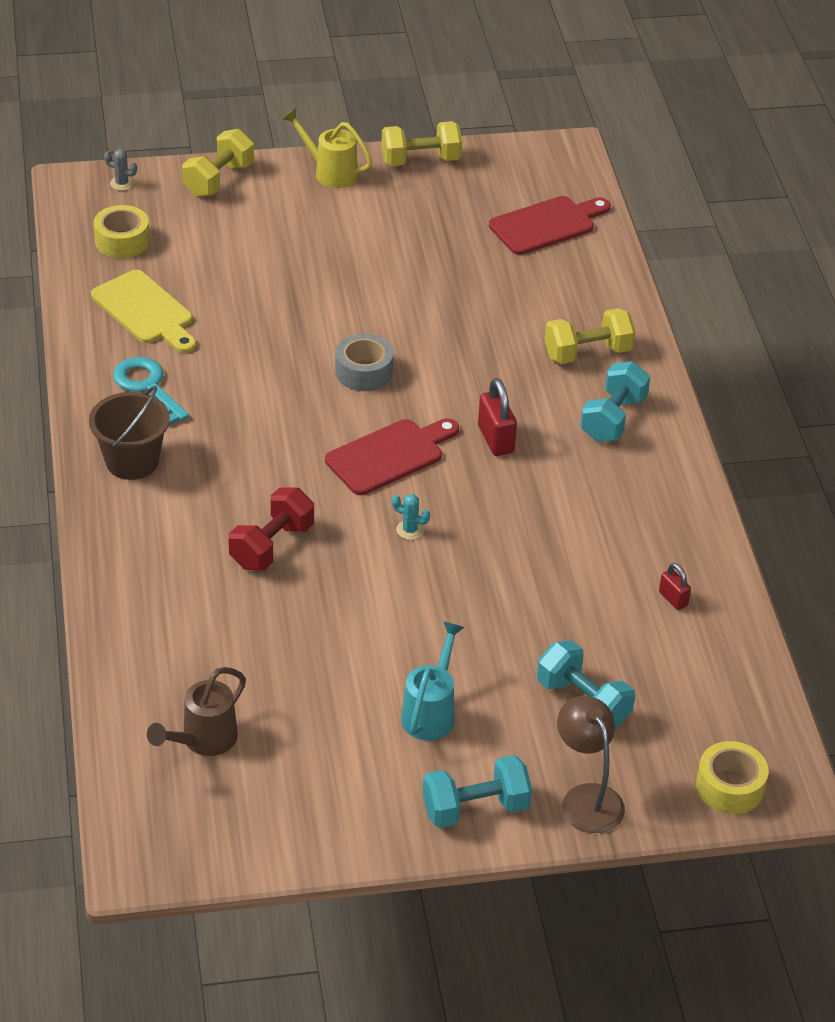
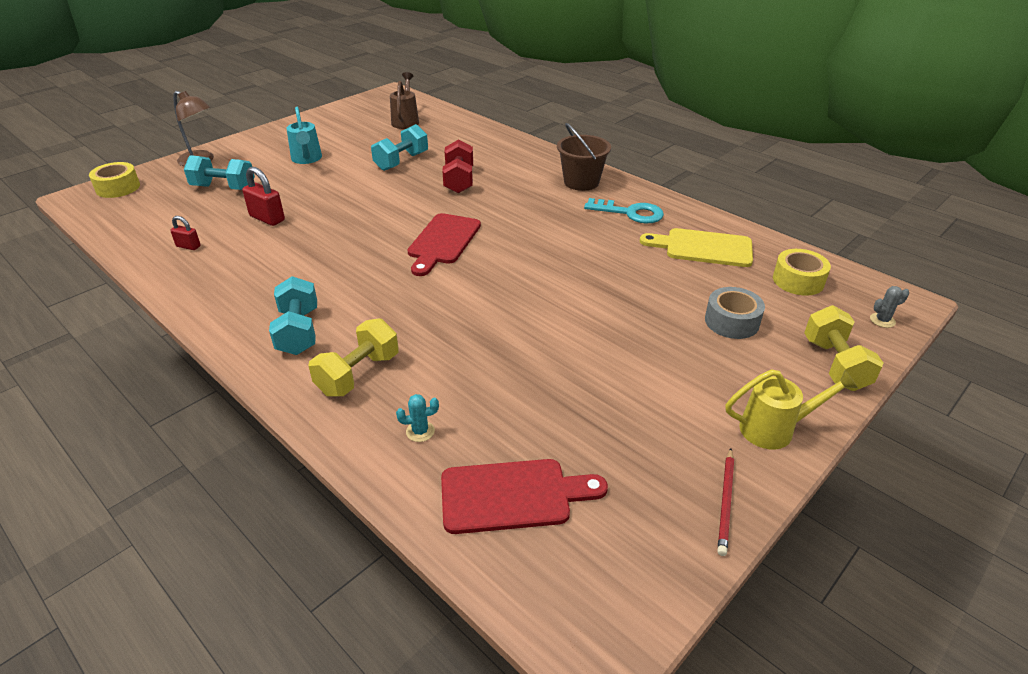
camera: 145 degrees right, 5 degrees down
(363, 372) = (518, 278): grey tape -> grey tape (731, 321)
(410, 530) = (389, 214): turquoise cactus -> turquoise cactus (420, 431)
(420, 160) = (726, 502): yellow dumbbell -> red pencil
(475, 808) = (258, 142): turquoise dumbbell -> turquoise dumbbell (401, 161)
(496, 439) = (380, 279): red padlock -> red padlock (267, 218)
(546, 225) = (512, 496): red cutting board -> red cutting board turned 120 degrees counterclockwise

